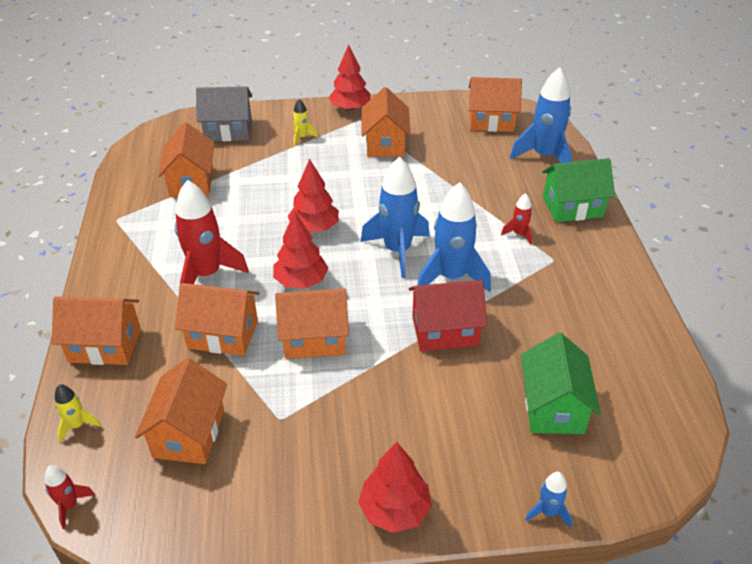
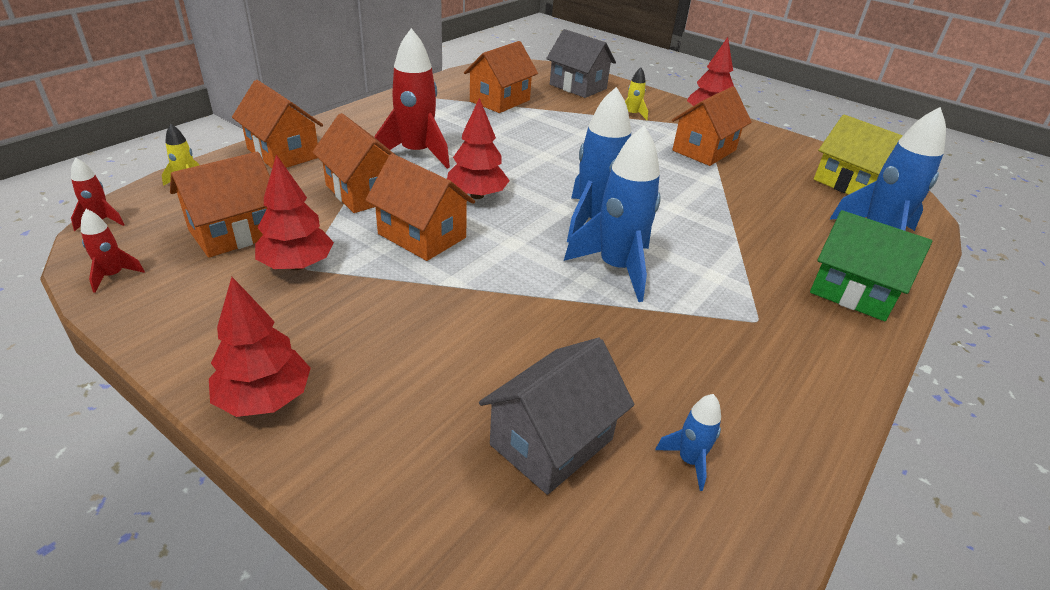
camera: 40 degrees right, 5 degrees down
(314, 228) = (547, 170): red tree -> red tree (297, 265)
(445, 331) = (542, 302): red house -> none
(491, 121) = (849, 184): orange house -> yellow house
(519, 234) = (747, 278): red rocket -> red rocket (113, 275)
(548, 512) = (386, 531): blue rocket -> blue rocket (689, 461)
(553, 407) = (551, 442): green house -> grey house

